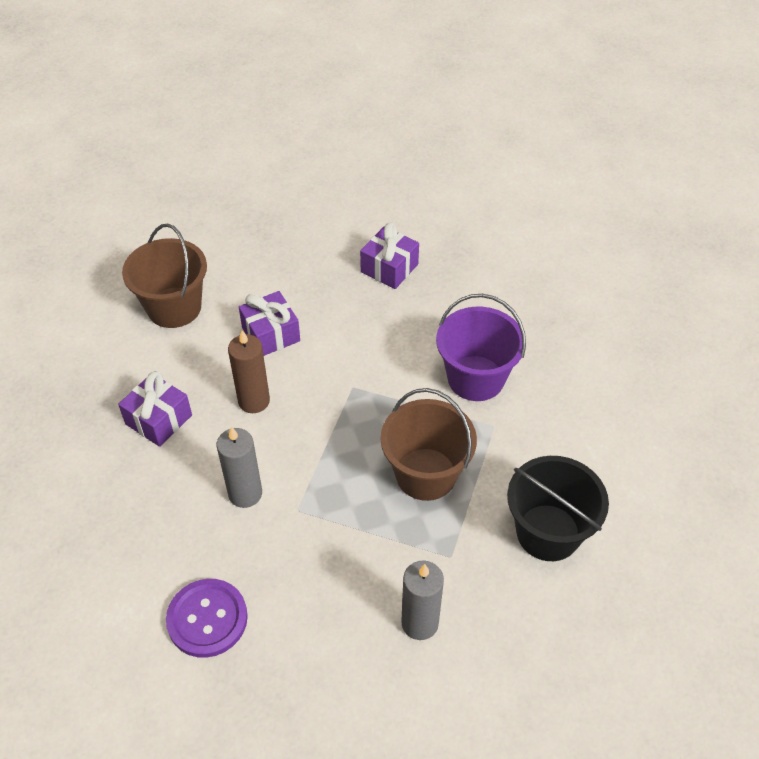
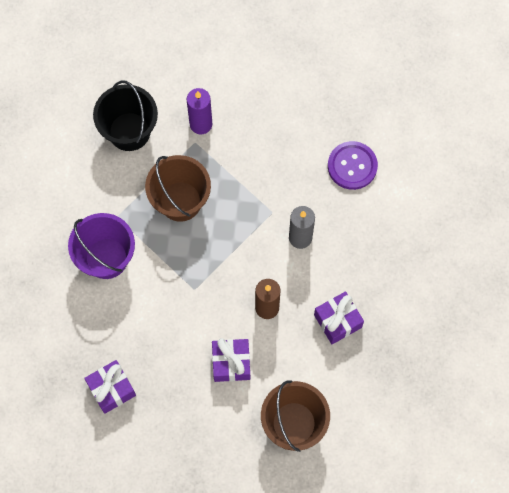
camera: 155 degrees left, 20 degrees up
(420, 623) = (233, 112): grey candle -> none
(457, 585) = (201, 124): none -> purple candle

